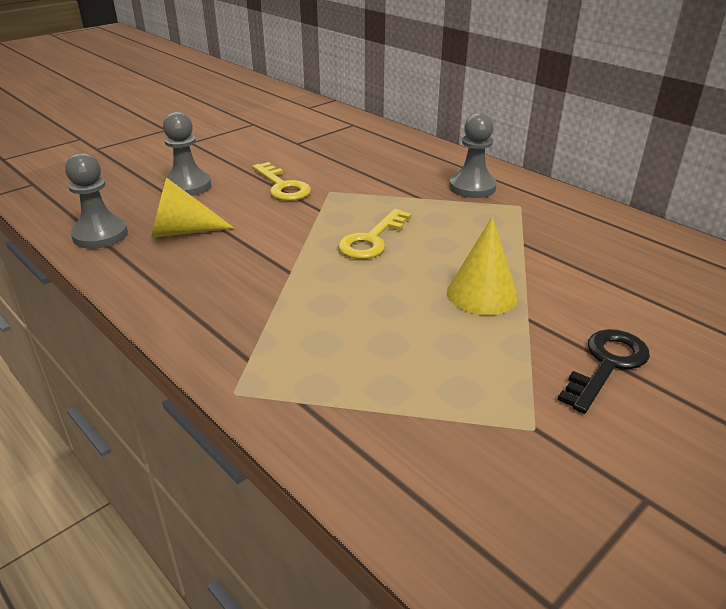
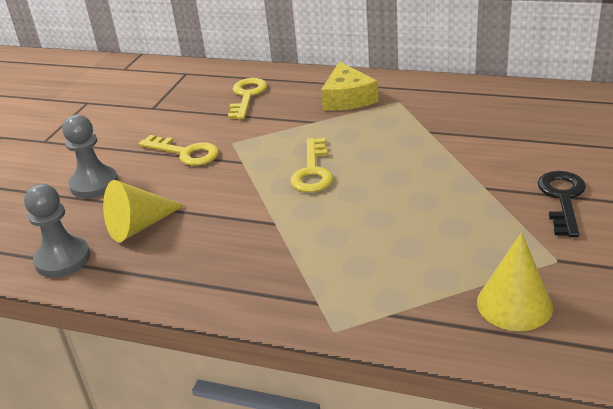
camera: 25 degrees left, 0 degrees up
(383, 158) = (247, 96): none -> yellow key
(472, 187) = (347, 98): grey pawn -> yellow cheese
(482, 294) = (437, 182): yellow cone -> yellow cone (514, 304)

